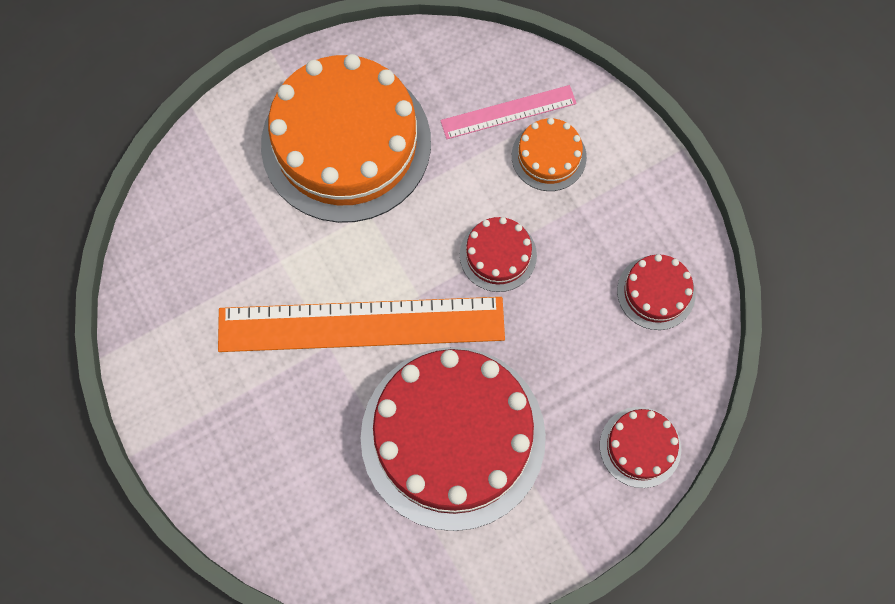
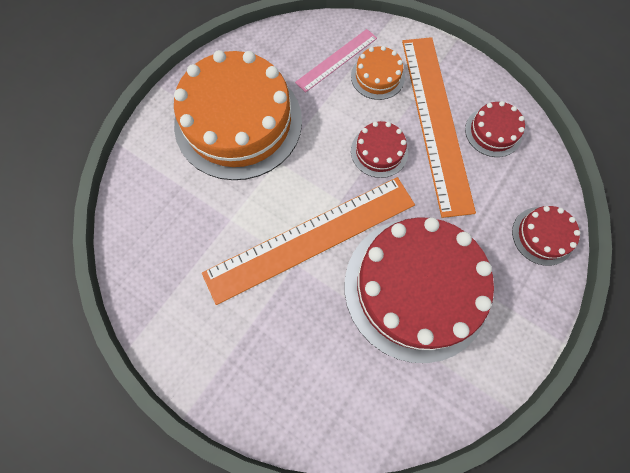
camera: 25 degrees left, 0 degrees up
(590, 248) = (436, 121): none -> orange ruler

